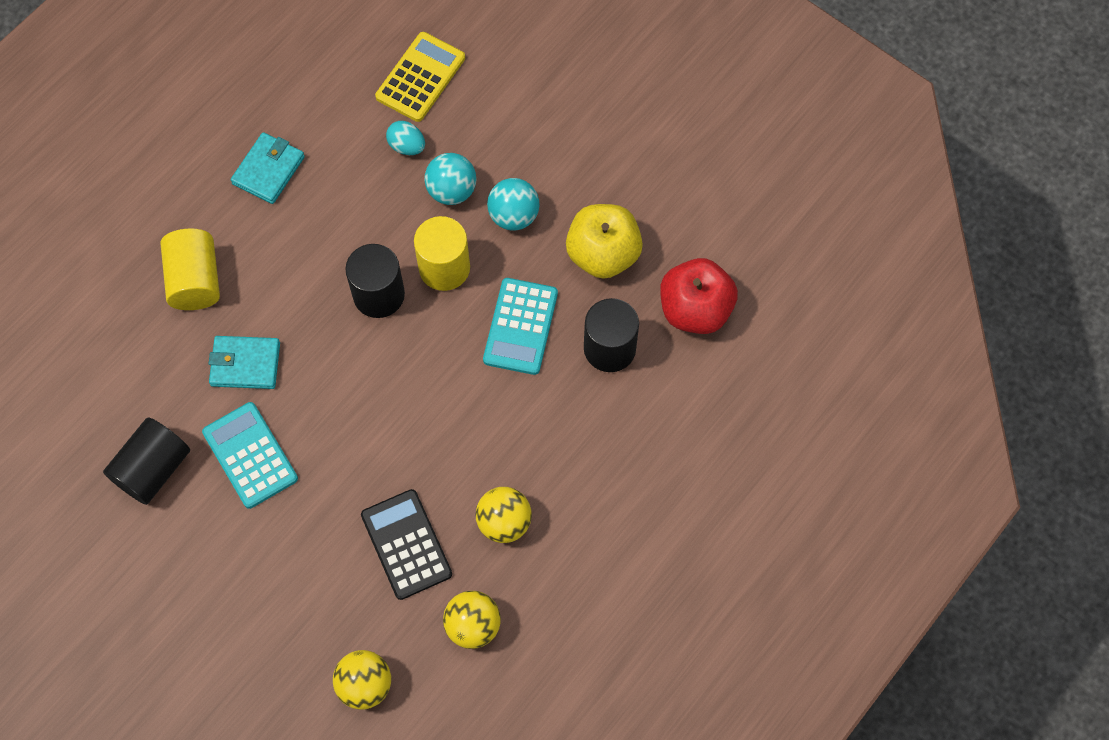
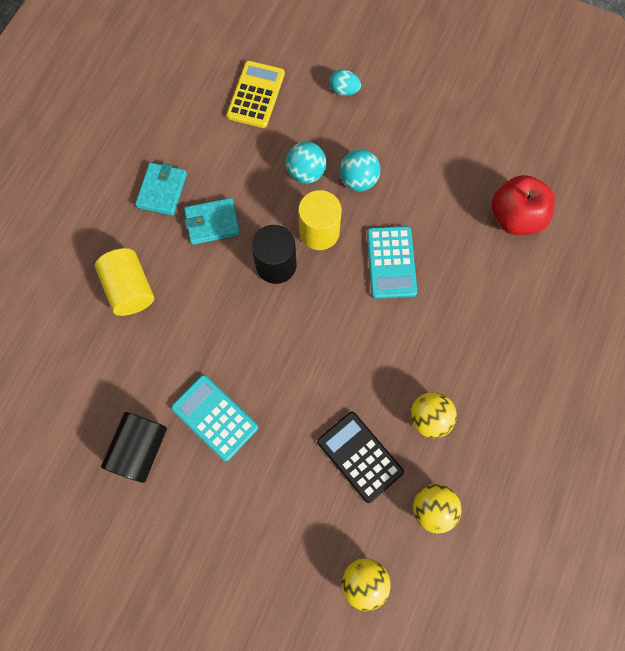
camera: 15 degrees left, 5 degrees up
(245, 364) = (189, 345): turquoise wallet -> turquoise wallet (212, 223)
(407, 146) = (262, 148): turquoise egg -> turquoise egg (344, 90)
(603, 254) = (433, 193): yellow apple -> none
(609, 348) = (462, 262): black cylinder -> none

